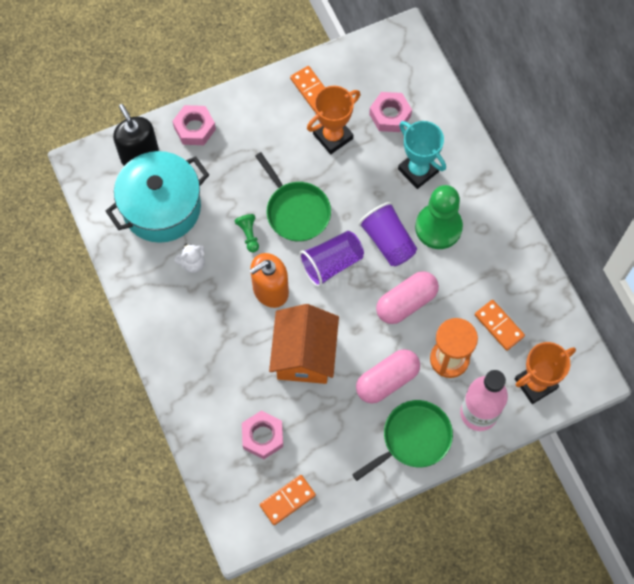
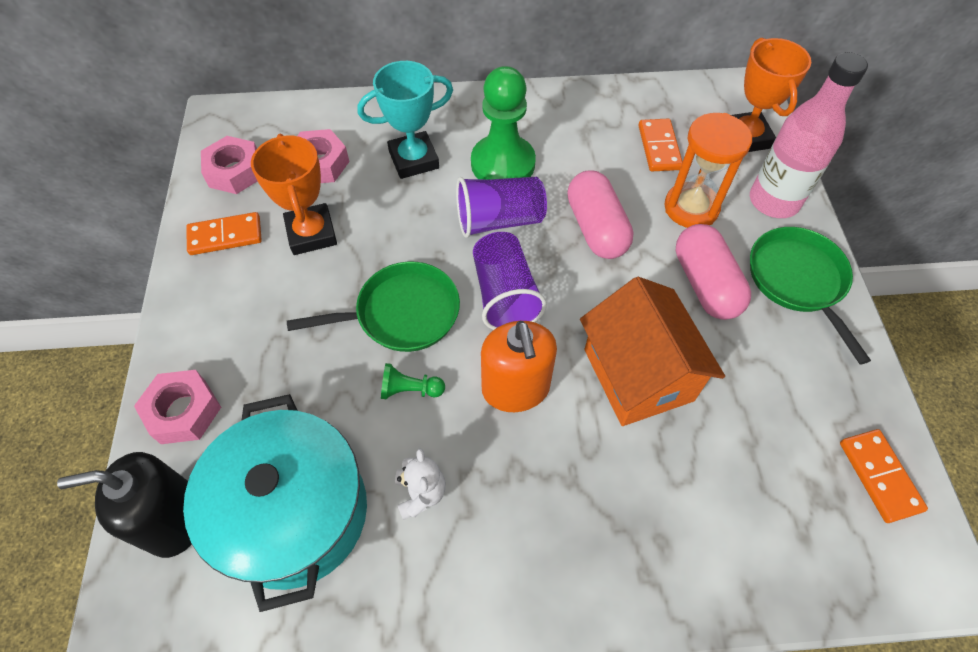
camera: 70 degrees left, 10 degrees down
(262, 436) = (763, 479): pink nut -> pink nut (235, 172)
(304, 355) = (638, 375): orange house -> orange house turned 45 degrees clockwise
(499, 326) = (659, 147): orange domino -> orange domino turned 75 degrees counterclockwise

